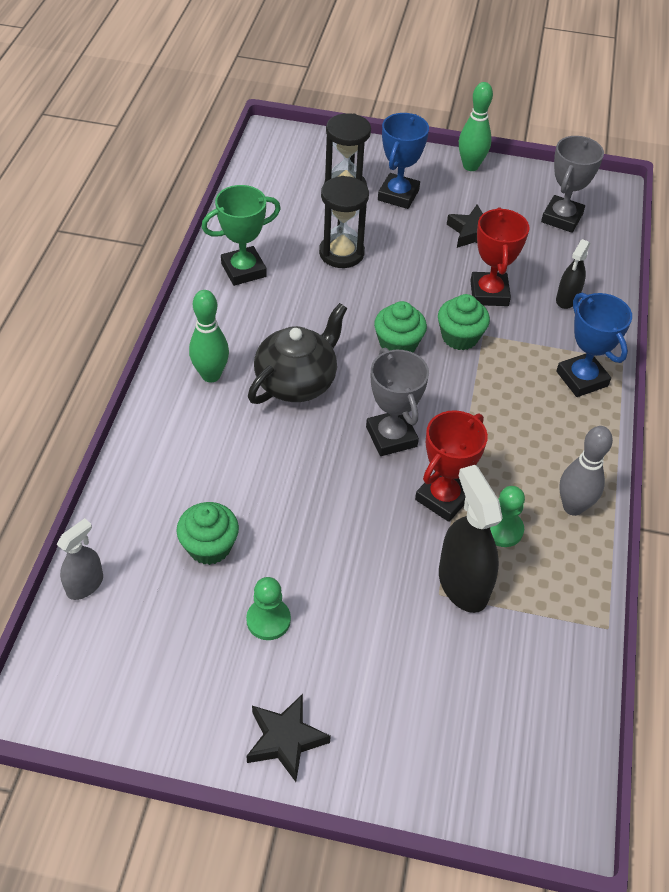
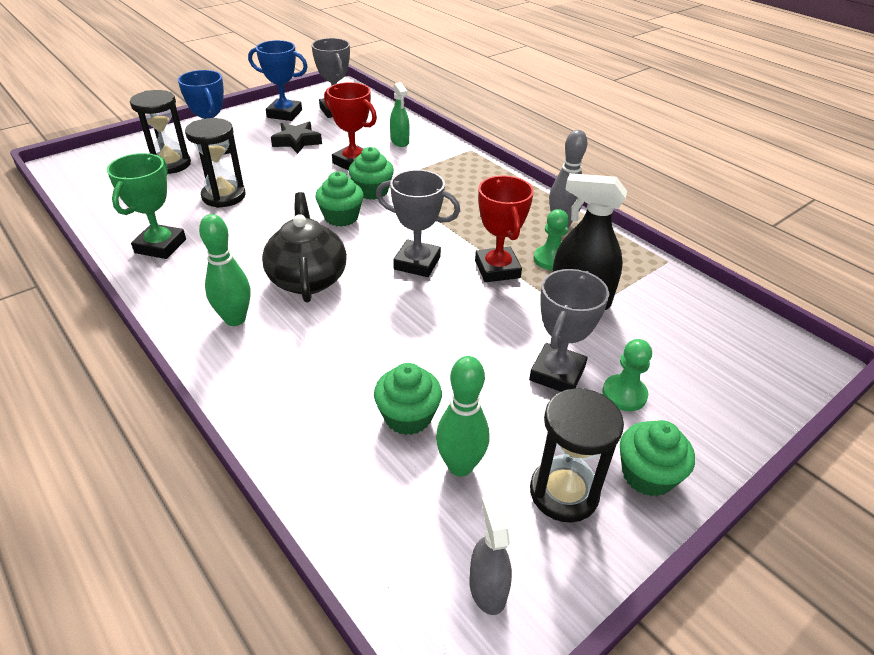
camera: 50 degrees left, 10 degrees down
(85, 585) = (356, 534): grey spray bottle -> grey spray bottle (487, 589)
(219, 689) = (564, 492): none -> black hourglass
(268, 620) = (519, 420): green pawn -> green pawn (624, 394)
(285, 740) = (647, 475): black star -> green cupcake
(346, 618) = (557, 373): none -> grey trophy
(470, 166) = (241, 114): green bowling pin -> green bowling pin (460, 466)
(567, 299) = (400, 141): black spray bottle -> green spray bottle
(582, 379) = (467, 169): blue trophy -> blue trophy (284, 114)

